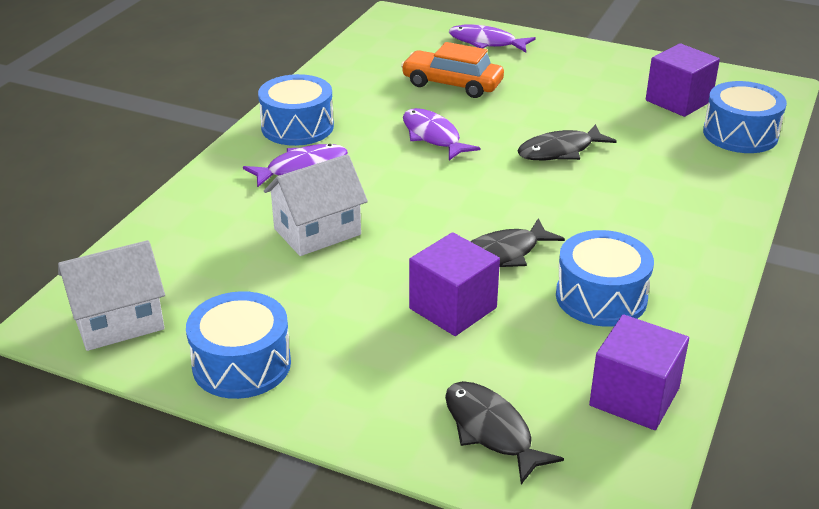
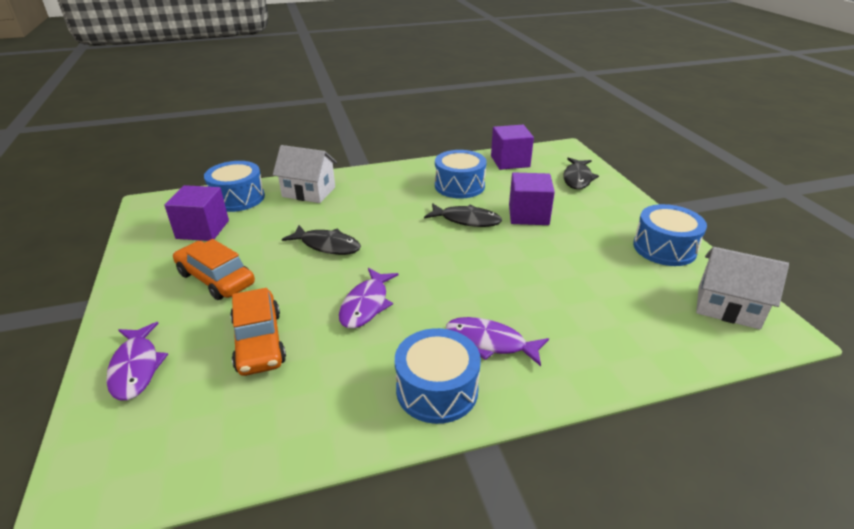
camera: 130 degrees left, 0 degrees up
(317, 232) = (543, 288): white house -> white house (309, 192)
(569, 88) = (216, 278): none -> orange car

